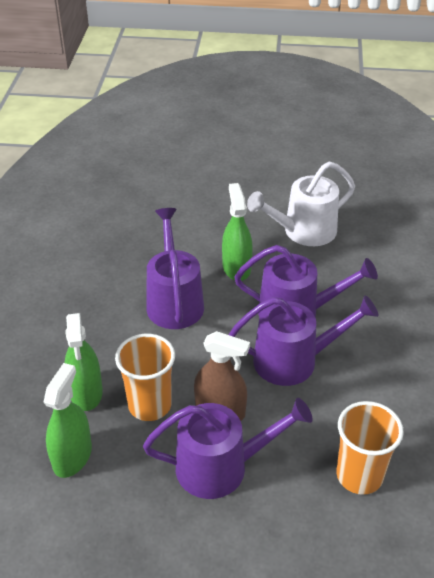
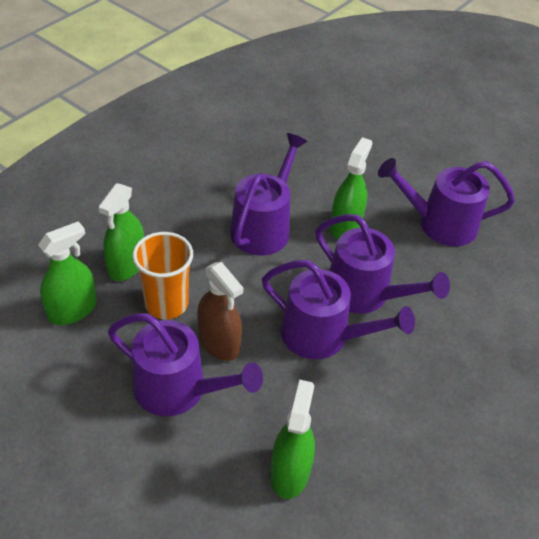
camera: 30 degrees right, 5 degrees up
(304, 231) = (440, 224): white watering can -> purple watering can
(359, 475) = (290, 472): orange cup -> green spray bottle

